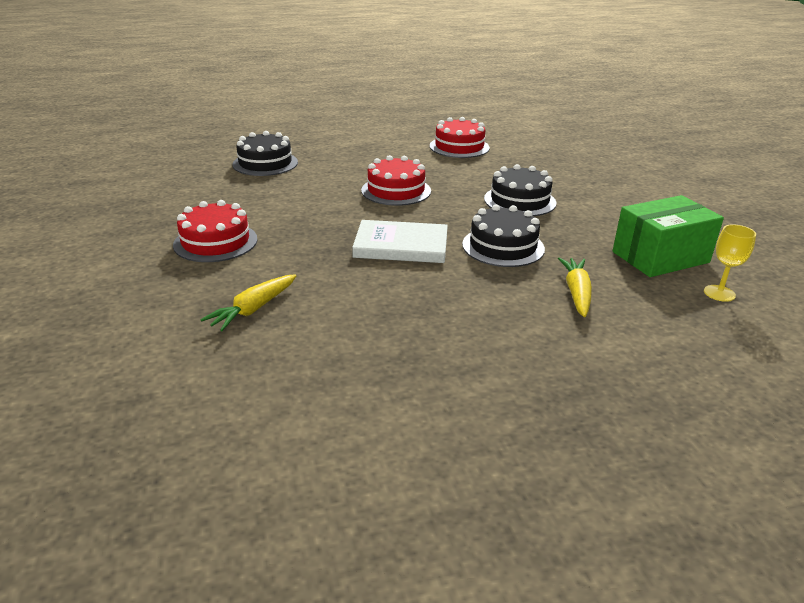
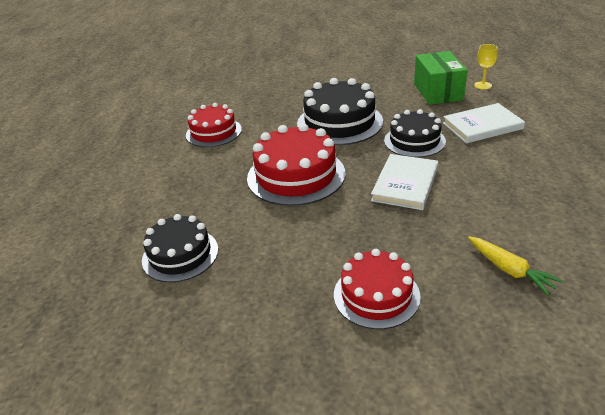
camera: 70 degrees left, 5 degrees up
(396, 190) = (296, 175): red cake -> red cake, size x1.53
(519, 201) = (339, 122): black cake -> black cake, size x1.53
(576, 293) = (482, 126): yellow carrot -> white book

